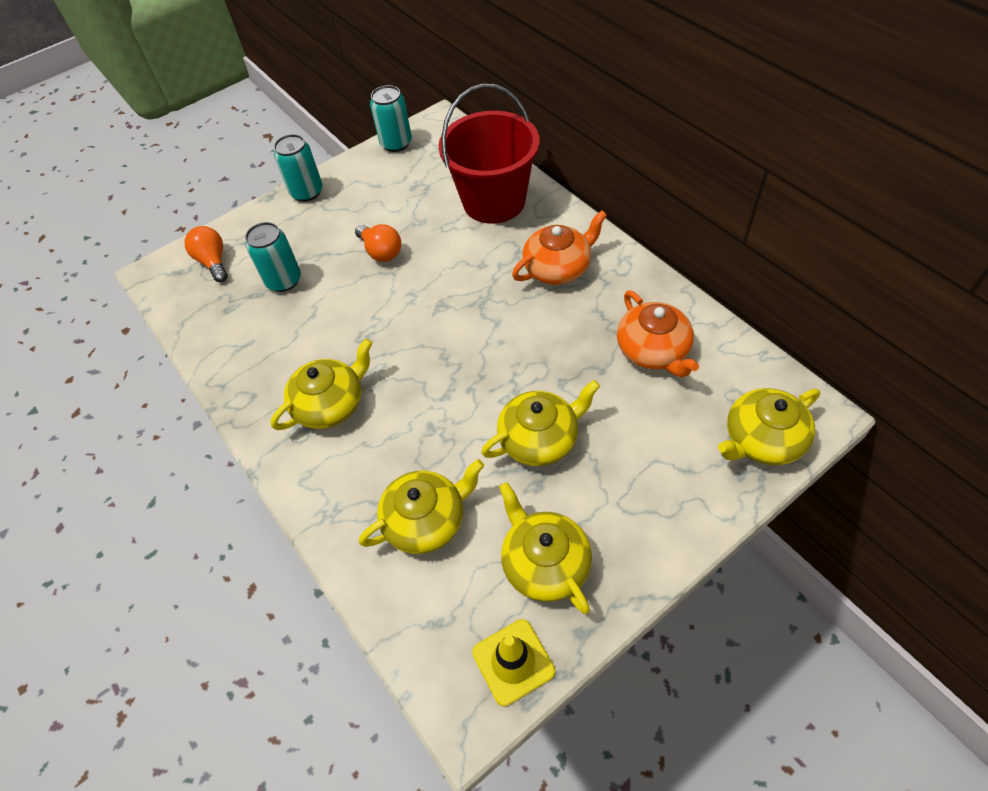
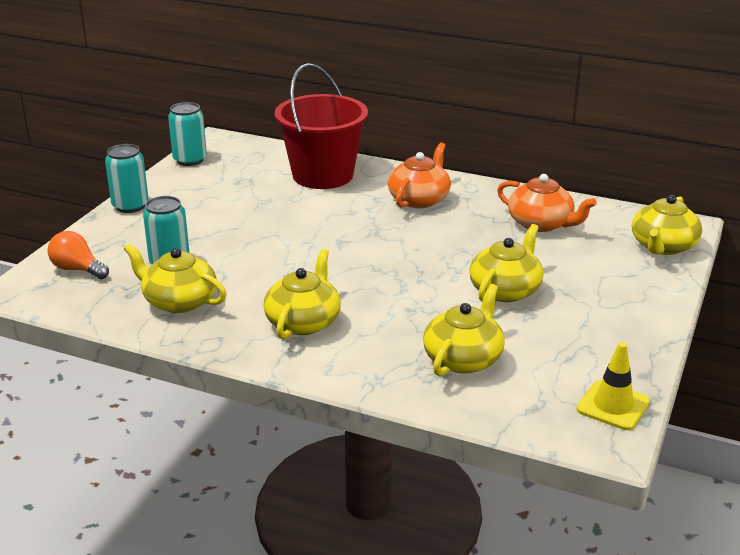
camera: 35 degrees left, 25 degrees down
(381, 252) = (249, 225): orange light bulb -> none
(544, 562) = (580, 350): yellow teapot -> yellow teapot (179, 301)

